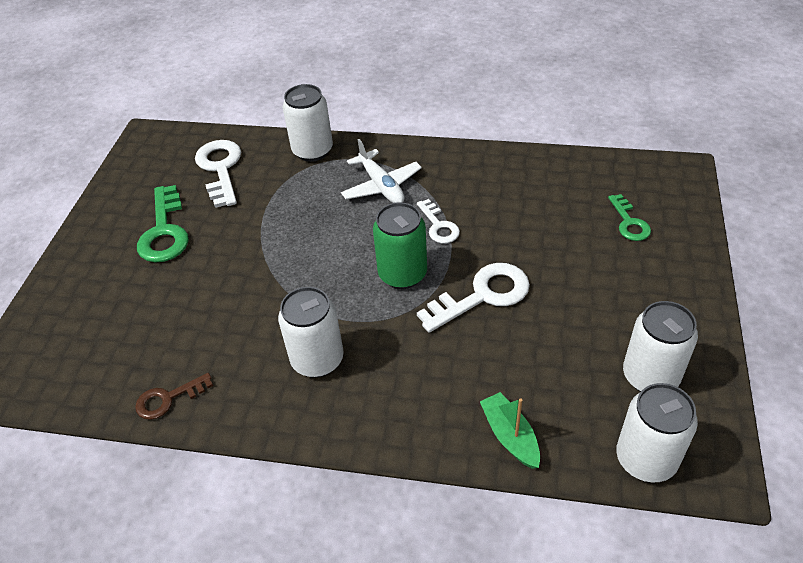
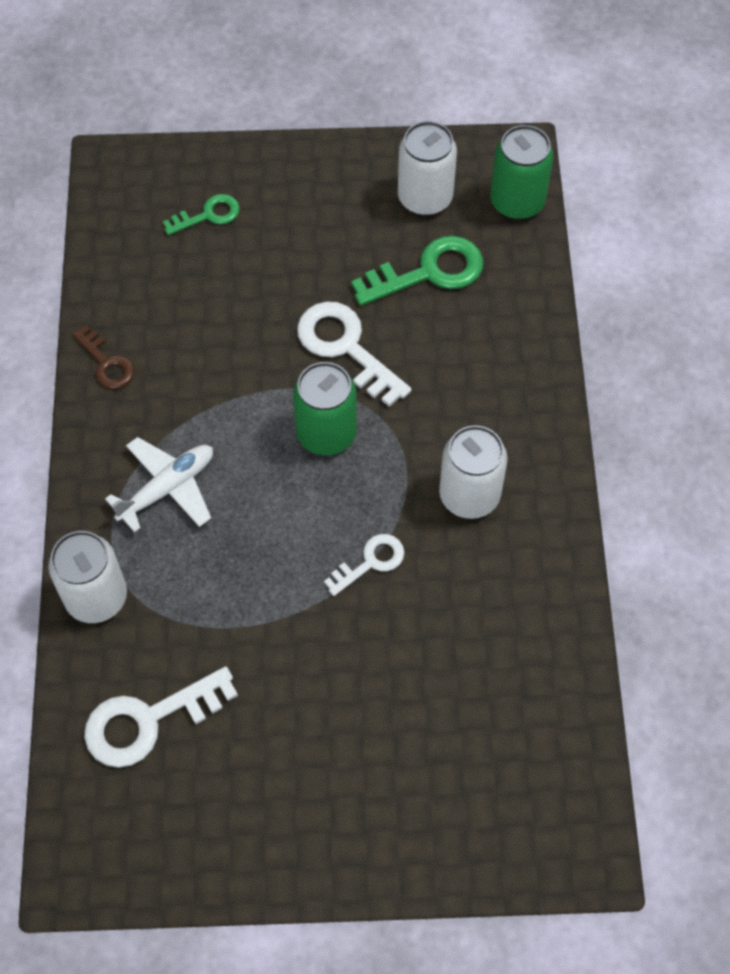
camera: 105 degrees left, 15 degrees up
(164, 231) = (293, 751): green key -> green key (429, 272)
(168, 399) = (557, 637): brown key -> brown key (107, 363)
(439, 226) = (238, 407): white key -> white key (370, 562)
(510, 436) = (520, 305): green boat -> none
(646, 459) = (517, 202): white can -> green can

